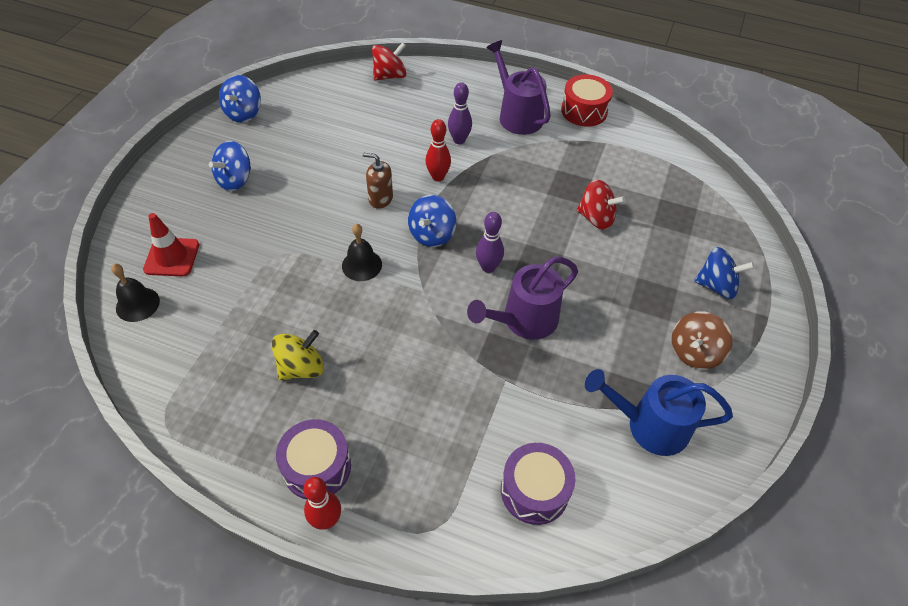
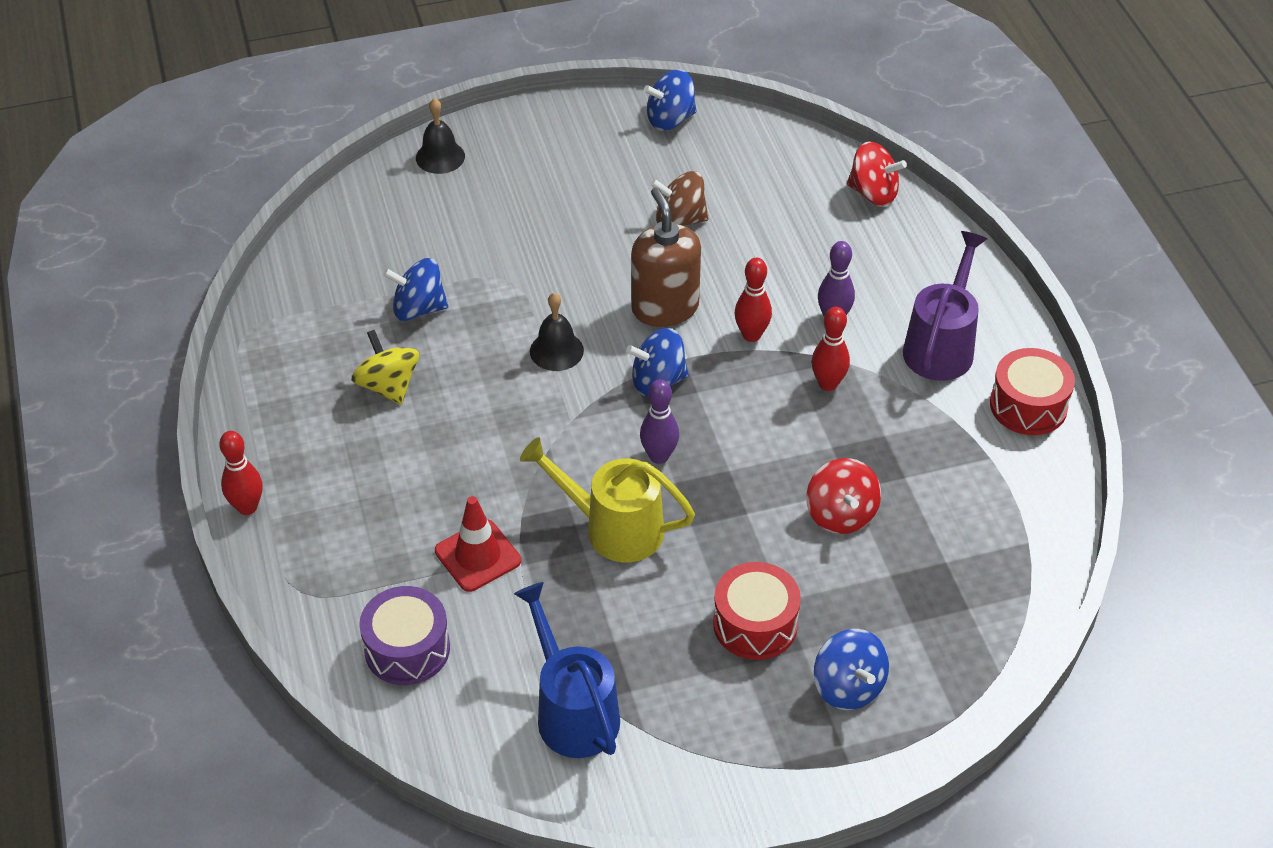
camera: 55 degrees right, 5 degrees down
(137, 304) = (350, 223): black bell -> black bell (440, 157)
(172, 257) = (425, 206): red traffic cone -> red traffic cone (478, 556)
(235, 180) = (568, 180): blue spinning top -> blue spinning top (418, 308)
(301, 367) = (388, 386): yellow spinning top -> yellow spinning top turned 135 degrees counterclockwise
(317, 467) = (293, 466): purple drum -> none
(380, 199) = (665, 308): brown soap dispenser -> brown soap dispenser, size x1.66
(502, 169) = (828, 384): none -> red bowling pin
(523, 321) = (613, 528): purple watering can -> yellow watering can
(645, 299) = (755, 624): none -> red drum
(694, 352) = (717, 709): brown spinning top -> brown spinning top (679, 220)

